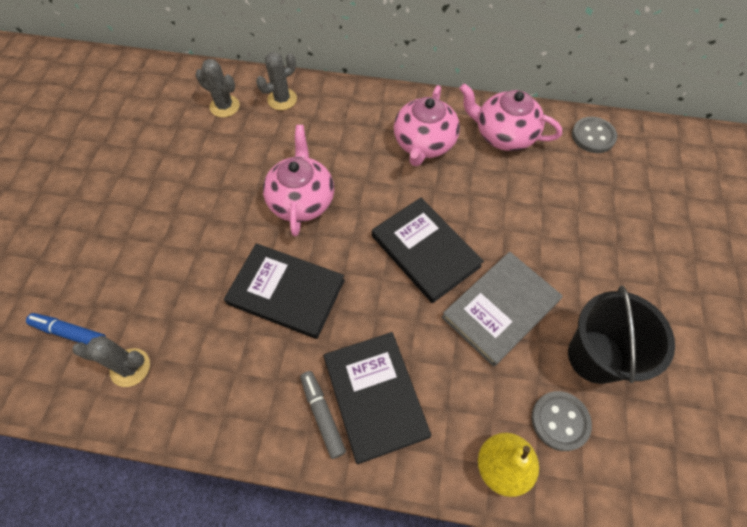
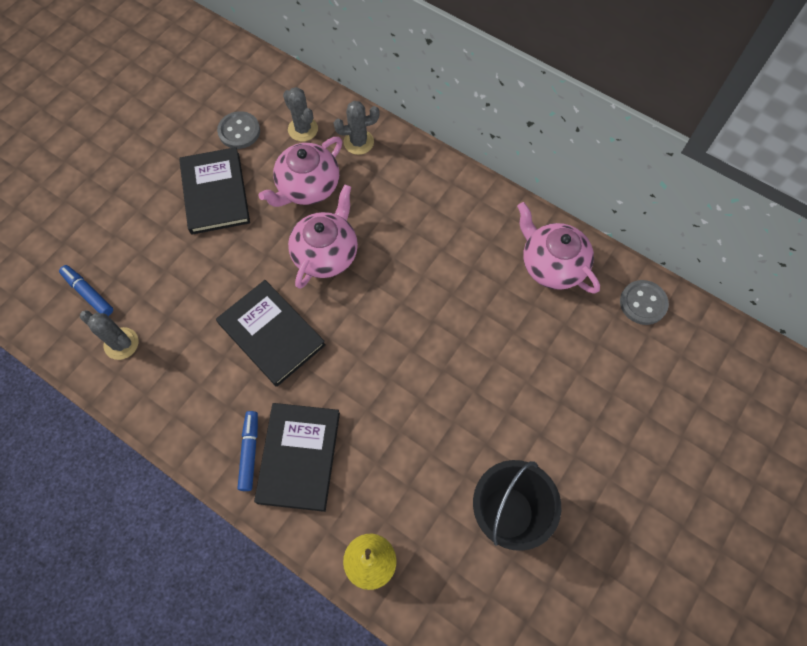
camera: 25 degrees right, 5 degrees up
(322, 415) = (250, 452): grey marker -> blue marker
(424, 143) = (468, 242): pink teapot -> pink teapot (307, 187)
(425, 251) = (410, 349): black book -> black book (215, 193)
(500, 309) = (447, 432): grey book -> none
(560, 421) = (441, 551): grey button -> grey button (239, 131)

